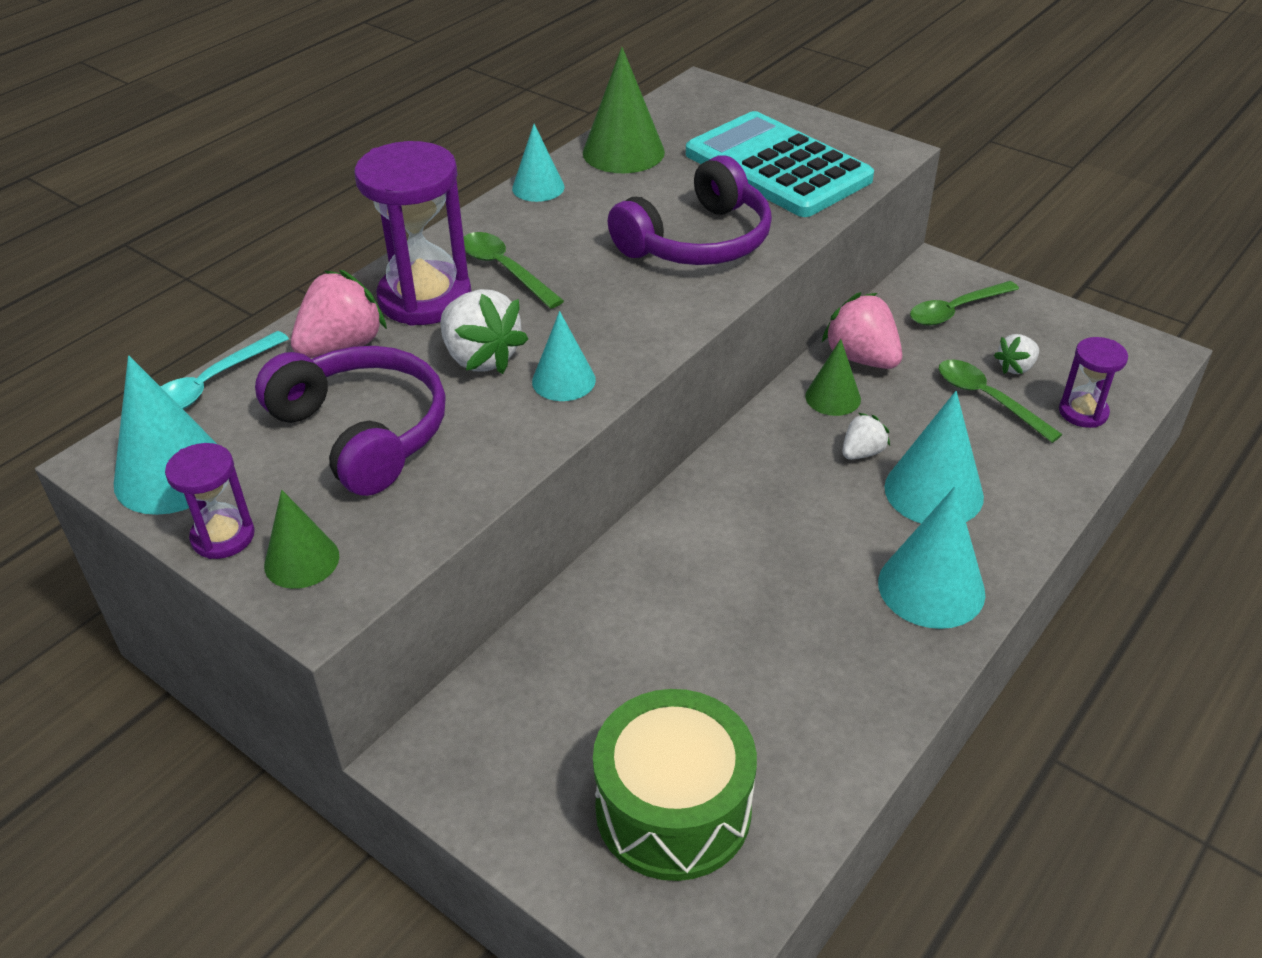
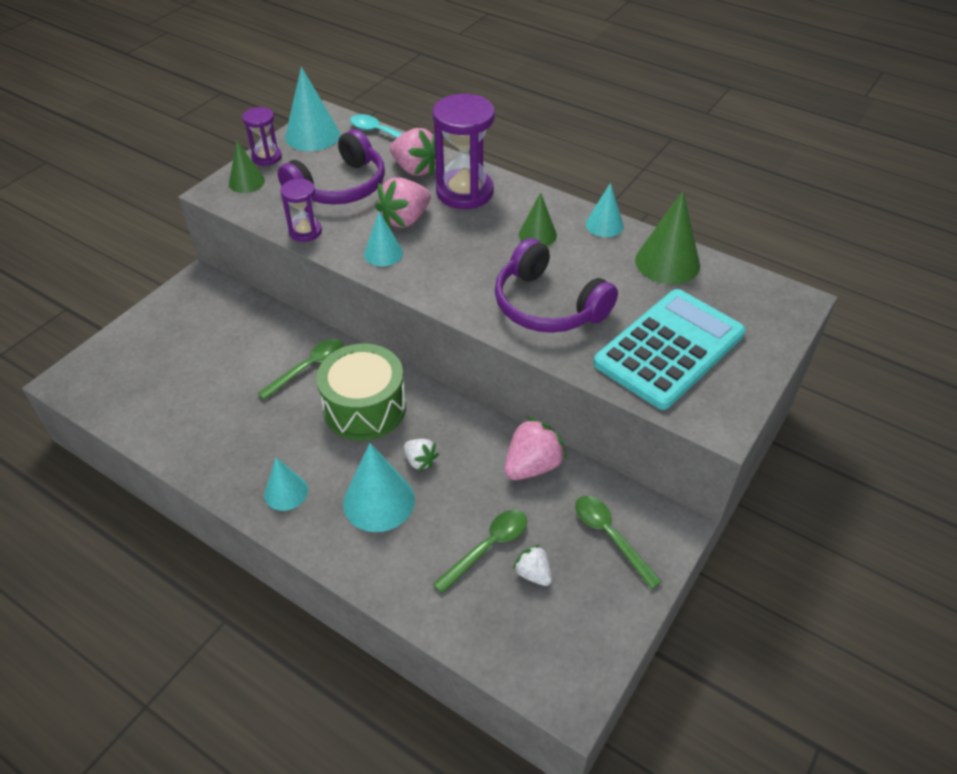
camera: 85 degrees right, 5 degrees up
(481, 358) = (405, 219): white strawberry -> pink strawberry
(505, 270) = (499, 220): green spoon -> green spoon (308, 367)
(673, 809) = (147, 371): green drum -> green drum (365, 407)
(833, 397) = (481, 446): green cone -> green cone (537, 234)
(931, 587) = (286, 492): turquoise cone -> turquoise cone, size x0.61
(1083, 412) = (476, 617): purple hourglass -> purple hourglass (305, 231)

